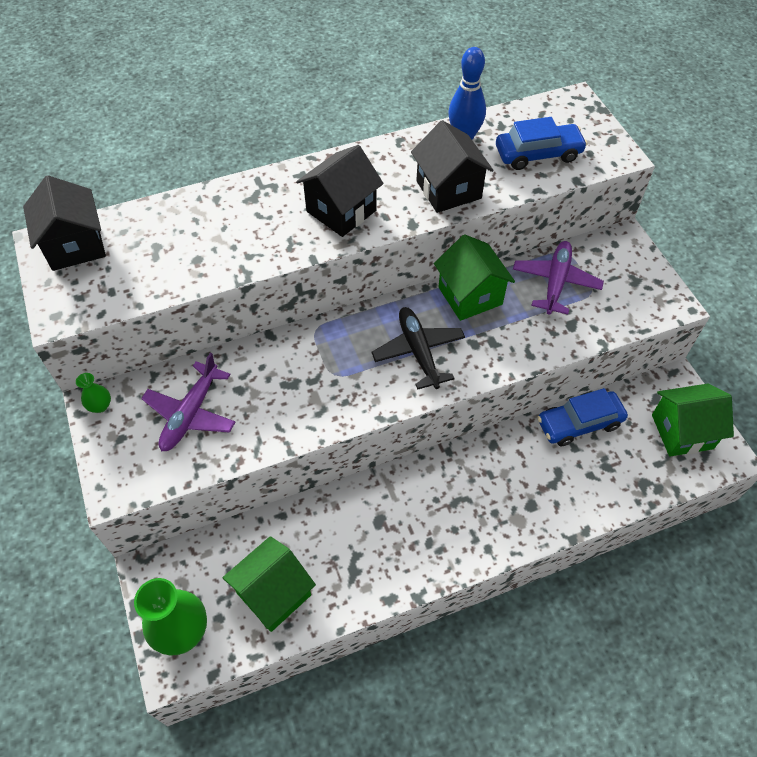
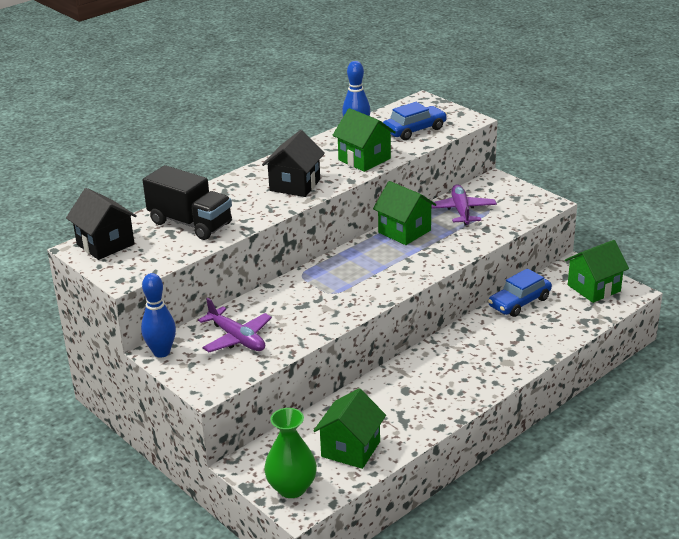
camera: 20 degrees left, 25 degrees down
(100, 406) = (161, 352): green vase -> blue bowling pin
(186, 241) = (190, 223): none -> black truck
(191, 414) = (237, 338): purple plane -> purple plane turned 45 degrees counterclockwise
(418, 351) = (386, 267): black plane -> none
(448, 190) = (364, 159): black house -> green house

